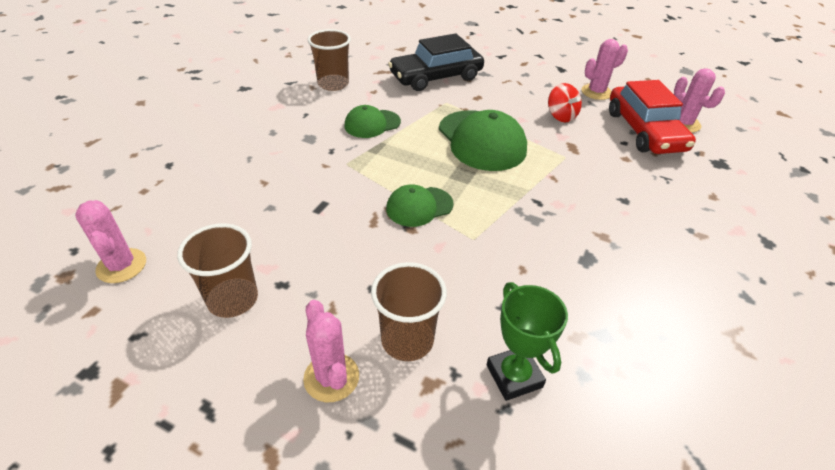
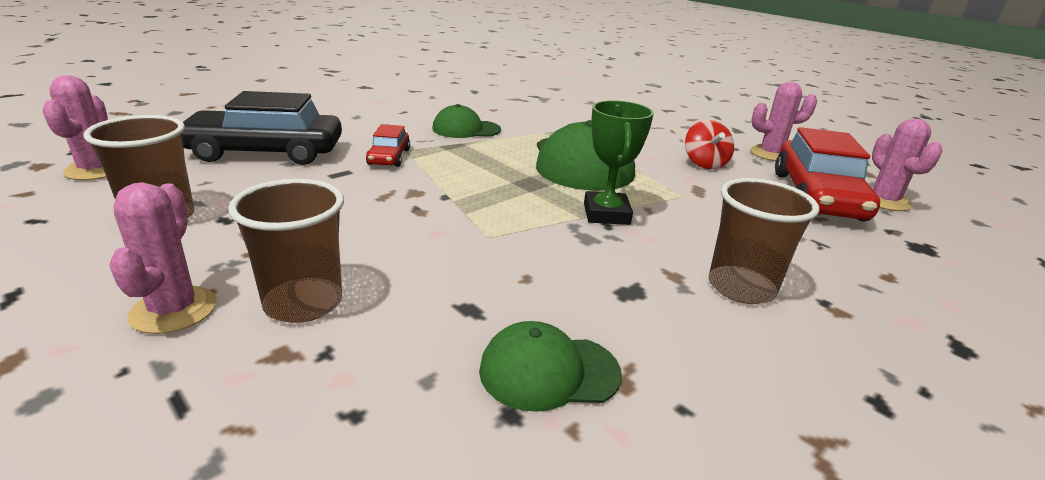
camera: 20 degrees right, 15 degrees down
(333, 84) = (456, 98): brown cup -> brown cup (741, 287)
(341, 176) = (389, 157): none -> red car
(419, 206) = (450, 196): green cap -> green cap (548, 371)
(436, 77) = (574, 111): black car -> black car (266, 152)
(514, 376) = (403, 382): green trophy -> green trophy (606, 214)

